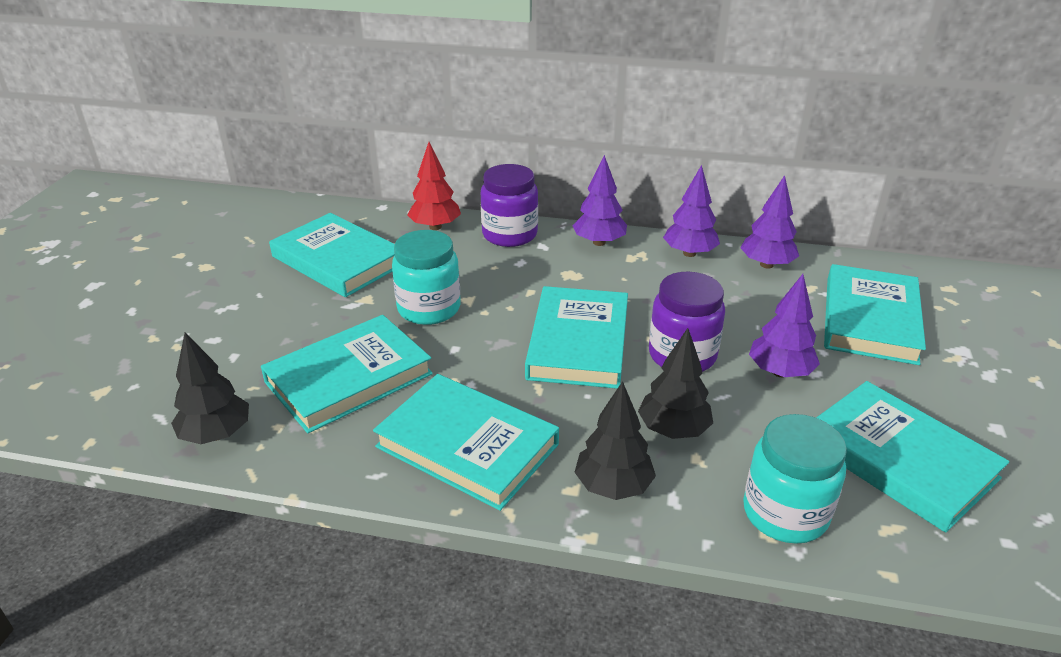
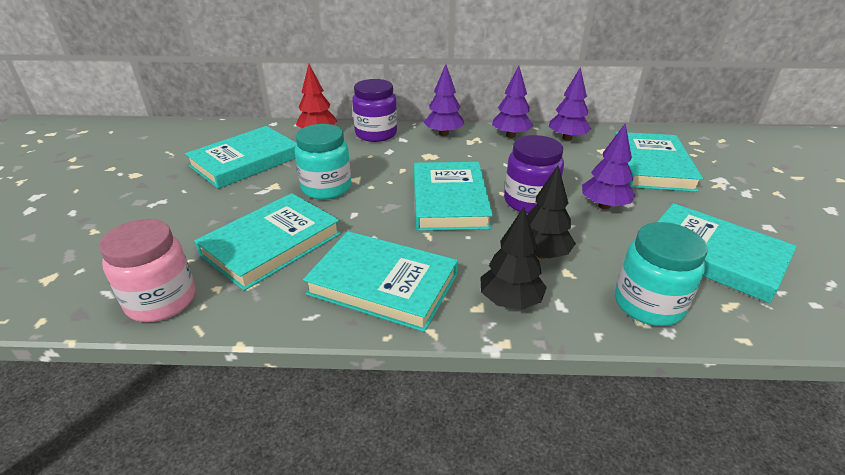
camera: 10 degrees left, 0 degrees up
(216, 434) = (161, 301): black tree -> pink jar
(338, 260) = (245, 161): turquoise book -> turquoise book turned 75 degrees counterclockwise

